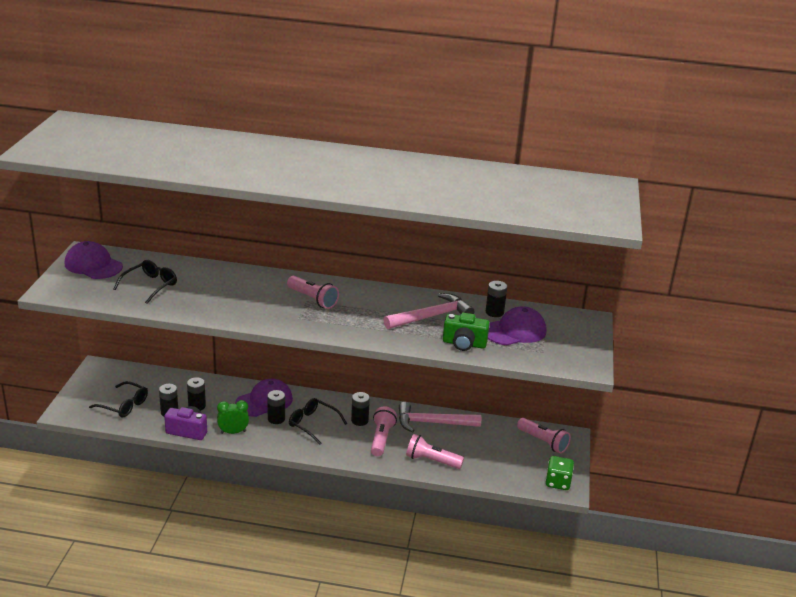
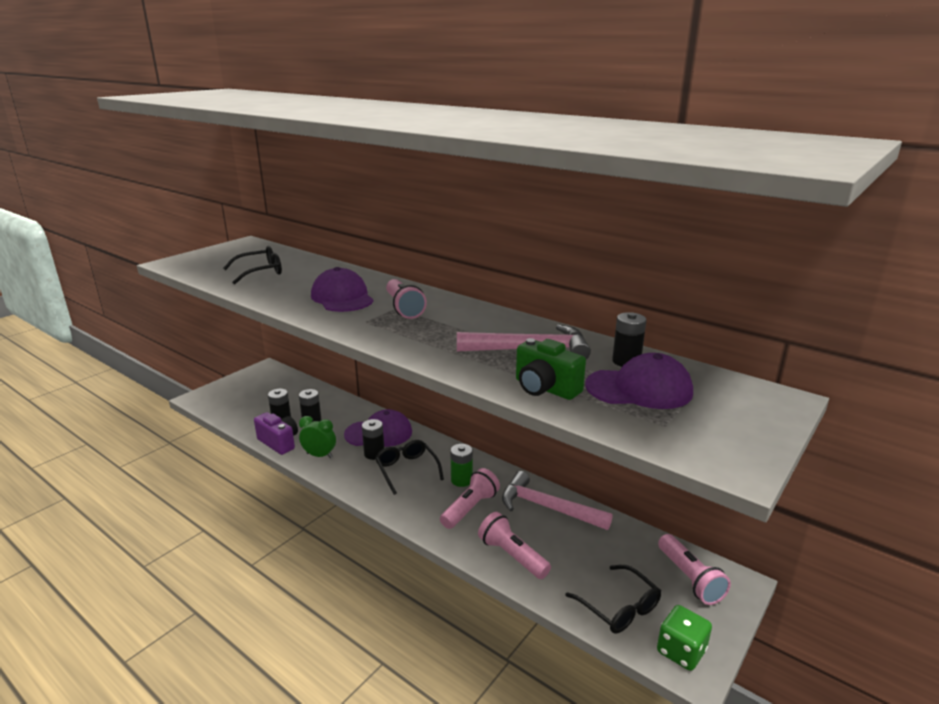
camera: 30 degrees right, 5 degrees down
(93, 265) = (237, 251): purple cap -> purple cap (342, 297)
(124, 405) = (250, 404): black glasses -> black glasses (619, 607)
(359, 420) = (461, 480): black battery -> green battery

